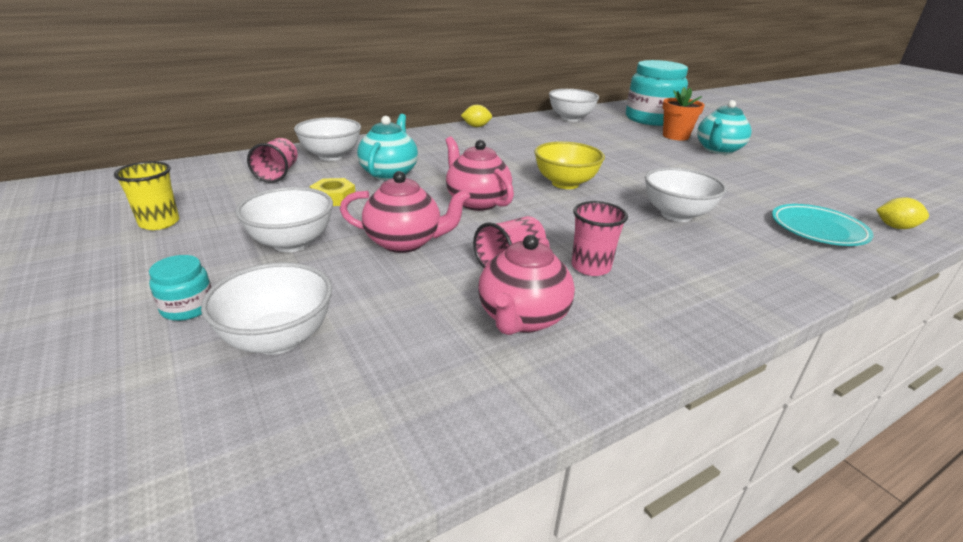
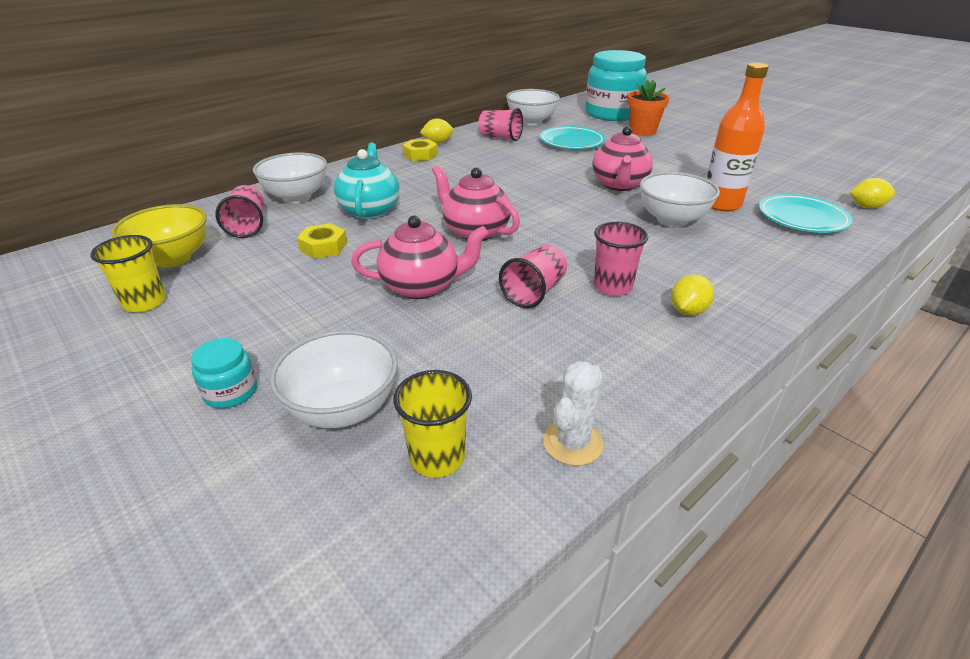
camera: 10 degrees left, 5 degrees up
(292, 243) = (304, 305): white bowl -> none
(344, 399) = (437, 457): none -> yellow cup
(456, 134) = (420, 155): none -> yellow nut
(487, 409) = (573, 443): none -> white cactus
(522, 318) = (569, 349): pink teapot -> pink teapot (619, 185)
(536, 128) = (500, 137): none -> pink cup
(565, 183) = (554, 199): yellow bowl -> yellow bowl (173, 258)
(602, 138) = (571, 142): none -> turquoise plate
(661, 300) = (688, 311): none -> yellow lemon
(718, 150) = (687, 142): turquoise teapot -> none
(733, 206) = (721, 204): none -> orange bottle

